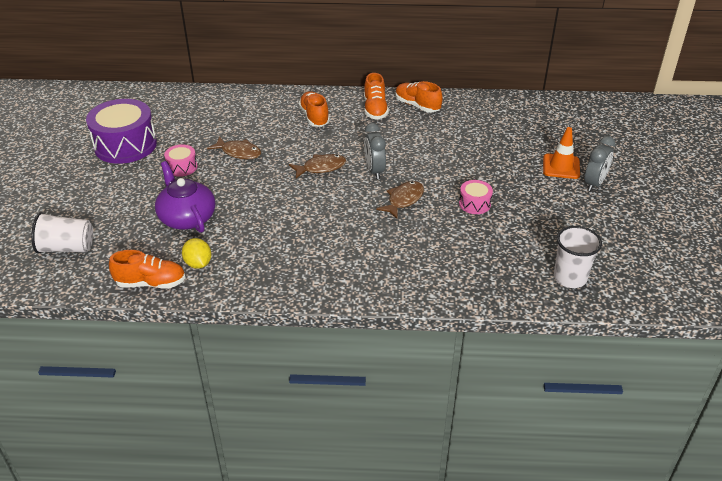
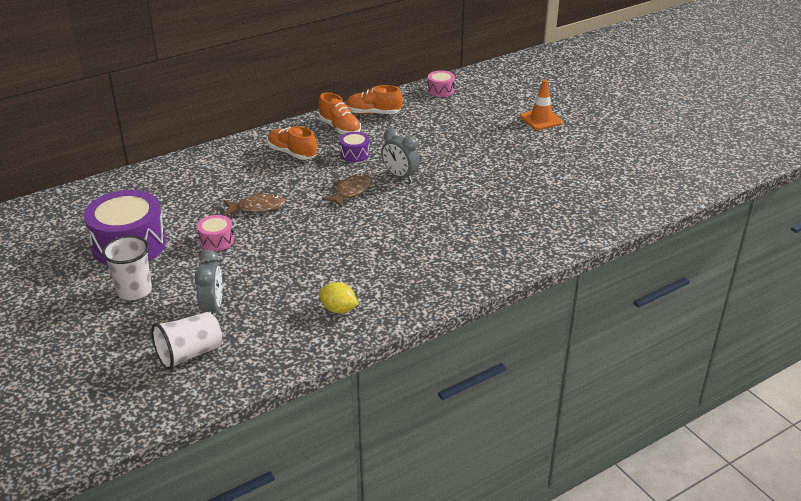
camera: 35 degrees left, 5 degrees down
(151, 283) = (315, 343): orange shoe -> none
(187, 218) = (278, 279): purple teapot -> none
(361, 136) = (354, 154): none -> purple drum
(403, 200) = (452, 189): brown fish -> none
(474, 204) = (510, 170): pink drum -> pink drum (440, 90)
(570, 278) = (636, 194): white cup -> white cup (134, 291)
(594, 183) = (578, 123): grey clock -> grey clock (213, 307)

